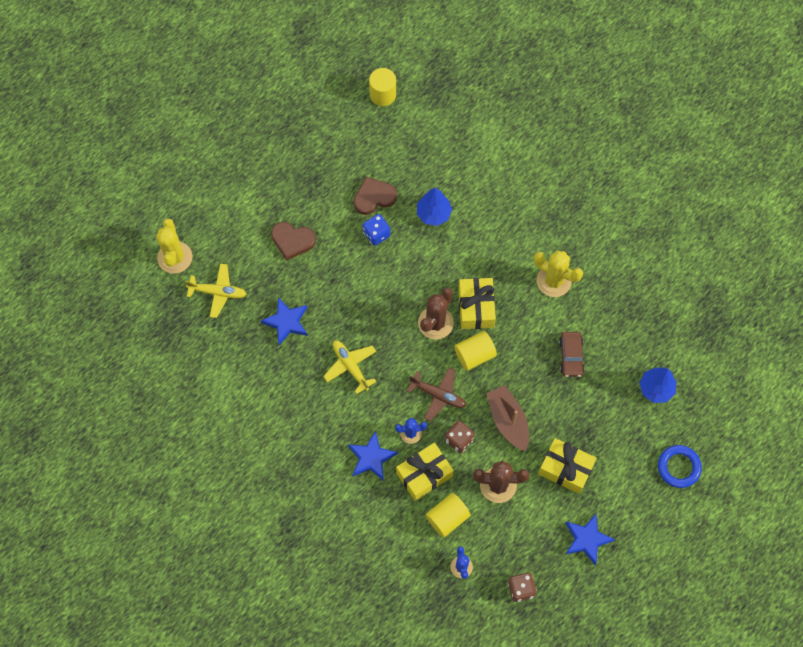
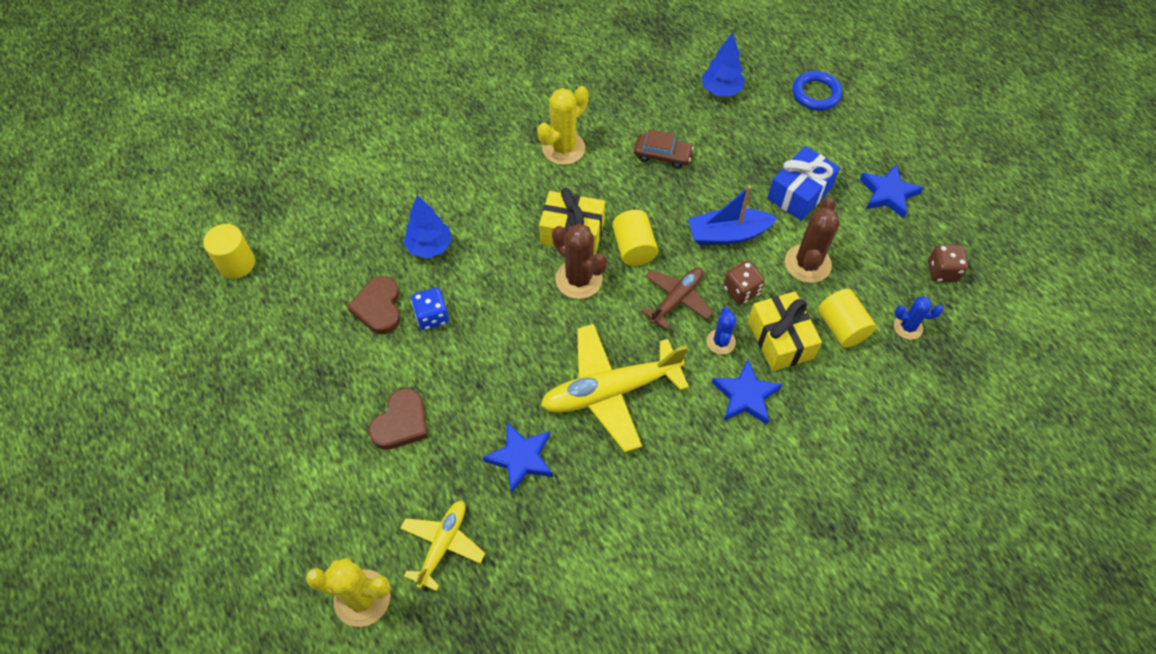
camera: 75 degrees left, 10 degrees down
(350, 366) = (610, 391): yellow plane -> yellow plane, size x1.72
(508, 420) = (727, 234): brown boat -> blue boat
(565, 469) = (799, 193): yellow gift -> blue gift

